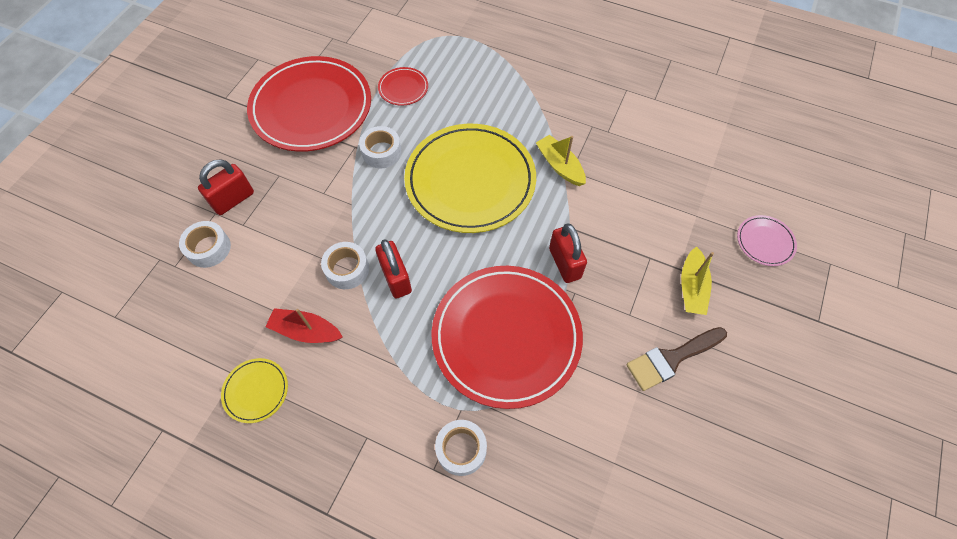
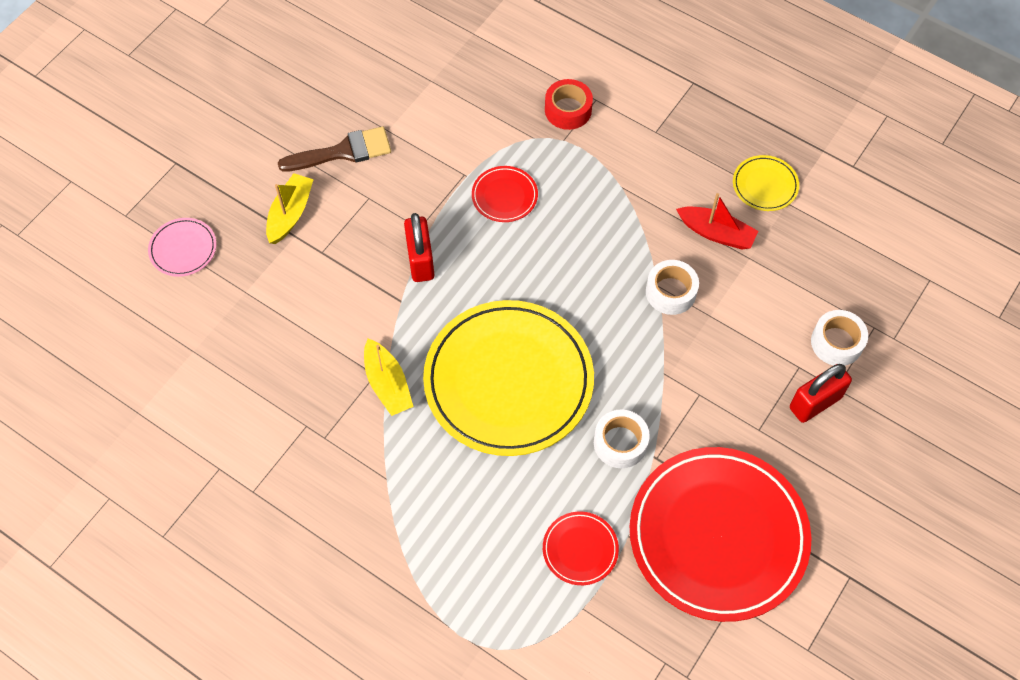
camera: 170 degrees left, 0 degrees up
(396, 278) = (615, 273): red padlock -> none
(461, 449) = (568, 110): white tape -> red tape
(506, 337) = (504, 196): red plate -> red plate, size x0.42

